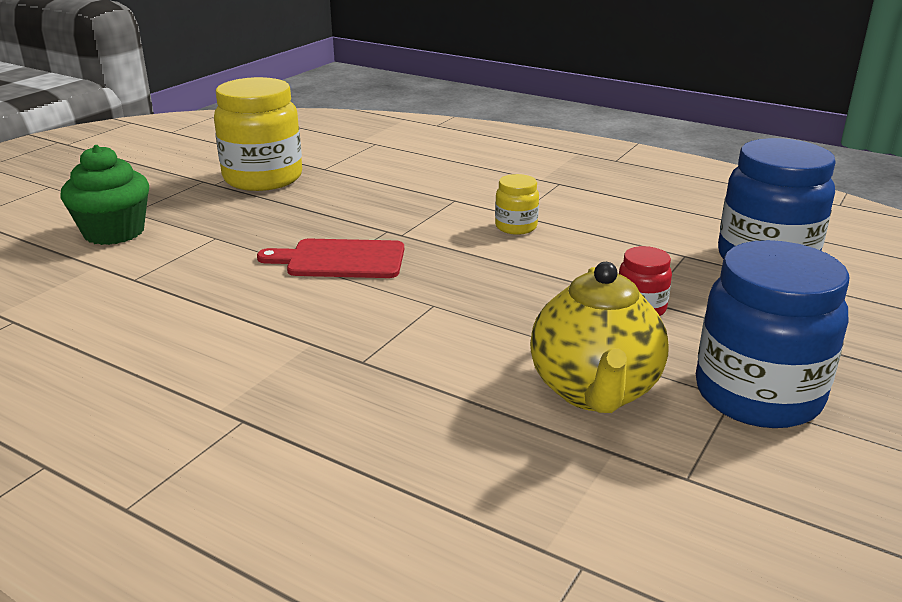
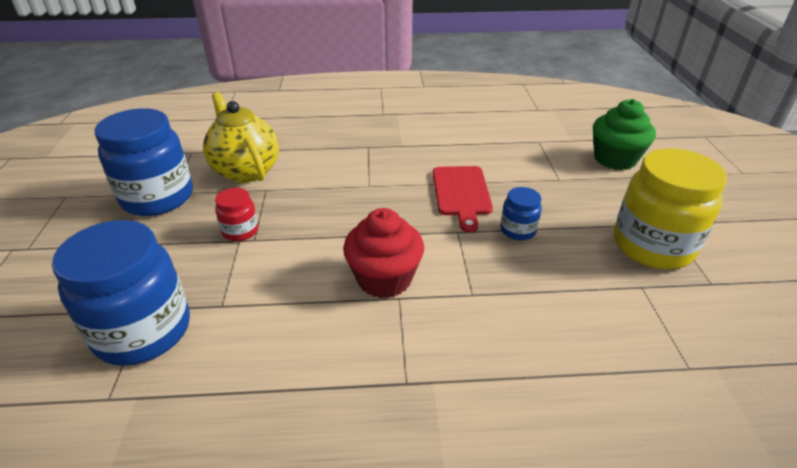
camera: 145 degrees right, 10 degrees up
(340, 260) = (461, 193): red cutting board -> red cutting board turned 120 degrees clockwise
(345, 217) = (518, 230): none -> blue jar
(516, 227) = (384, 278): yellow jar -> red cupcake

